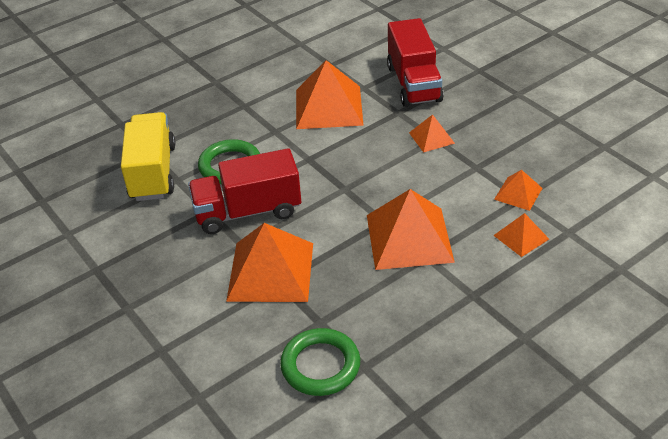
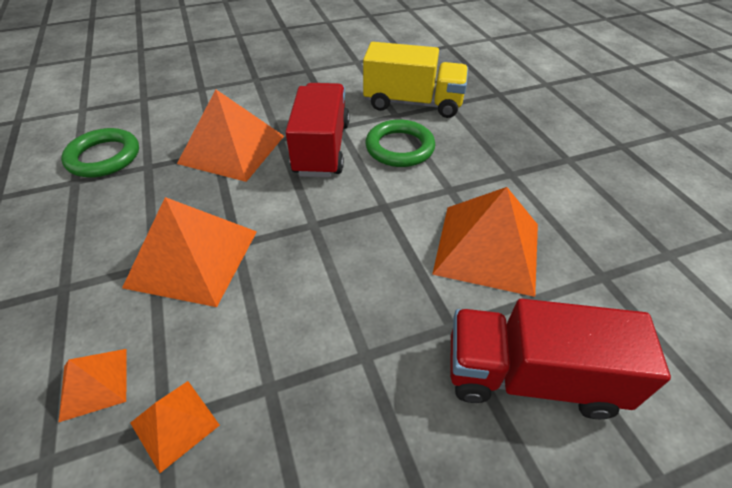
camera: 105 degrees right, 5 degrees up
(431, 137) = (369, 350): orange pyramid -> none

